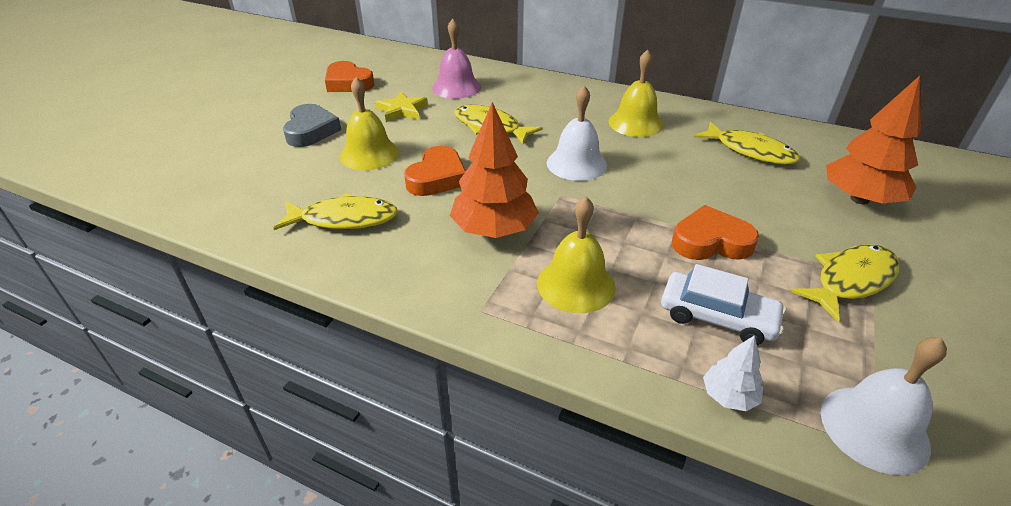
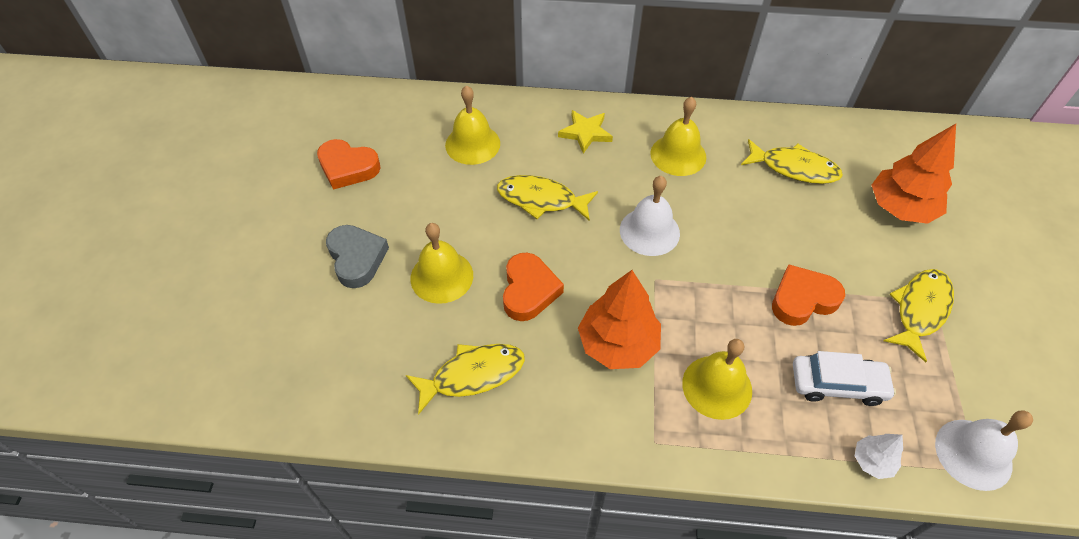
camera: 20 degrees left, 15 degrees up
(402, 110) = (435, 198): yellow star -> yellow star (585, 133)
(456, 87) = (472, 144): pink bell -> yellow bell

